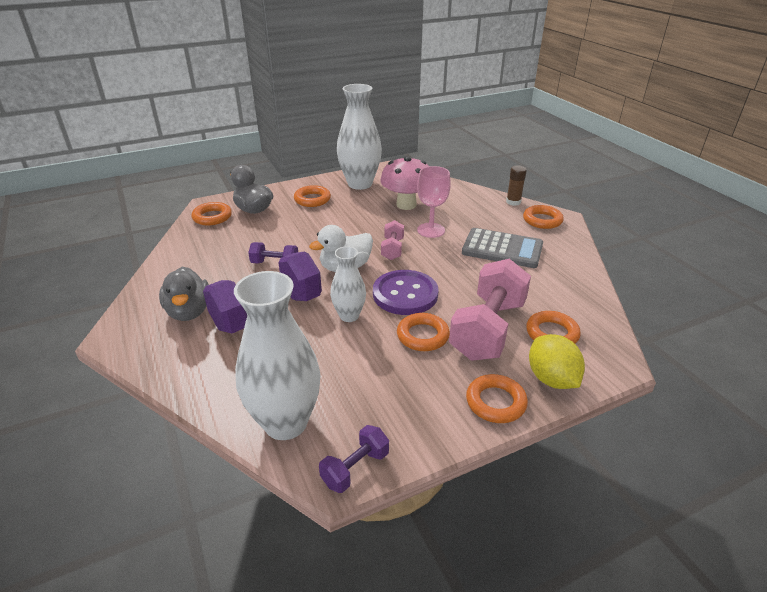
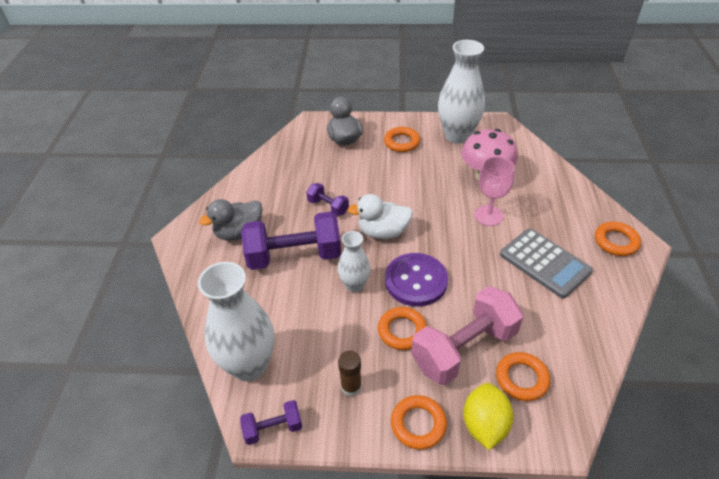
camera: 30 degrees right, 10 degrees up
(189, 311) = (239, 233): grey duck -> grey duck turned 45 degrees clockwise
(212, 217) = (307, 137): orange ring -> none
(392, 249) = (437, 226): pink dumbbell -> none
(513, 202) = (601, 207): brown glue stick -> brown glue stick (351, 387)

